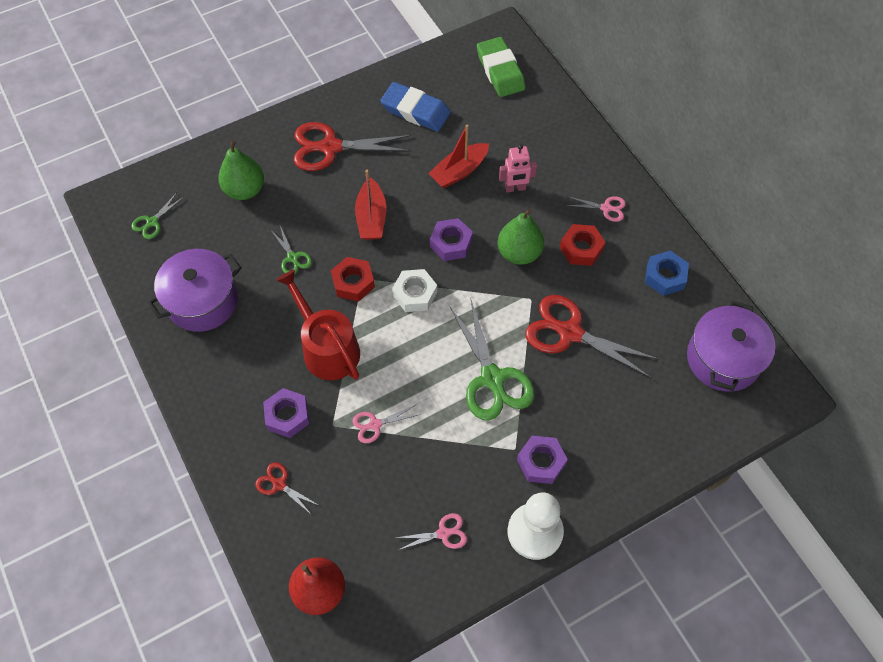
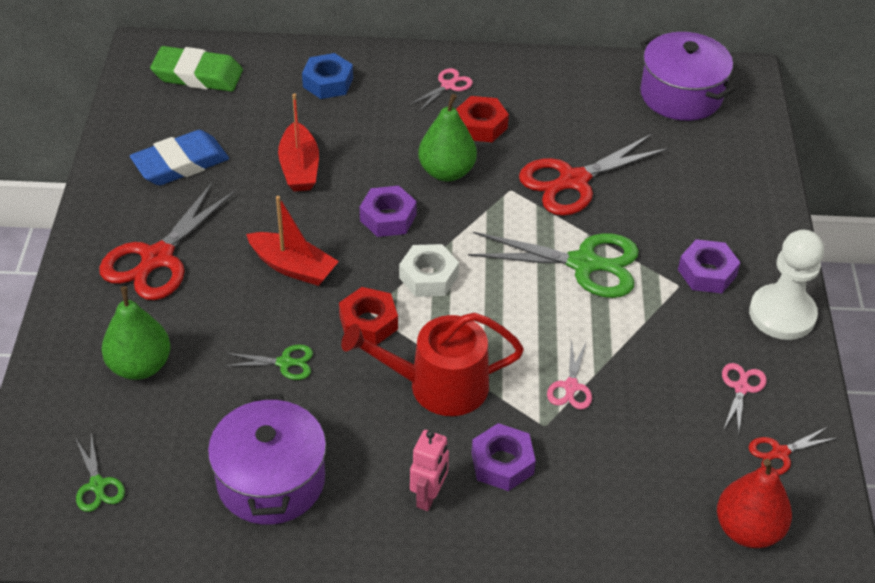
camera: 60 degrees left, 15 degrees down
(279, 484) = (589, 510): red scissors -> red scissors (780, 453)
(515, 188) = (363, 136): pink robot -> pink robot (429, 497)
(665, 277) = (562, 86): blue nut -> blue nut (328, 82)

